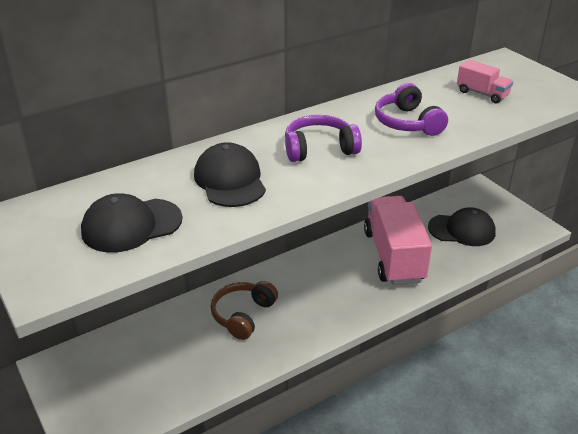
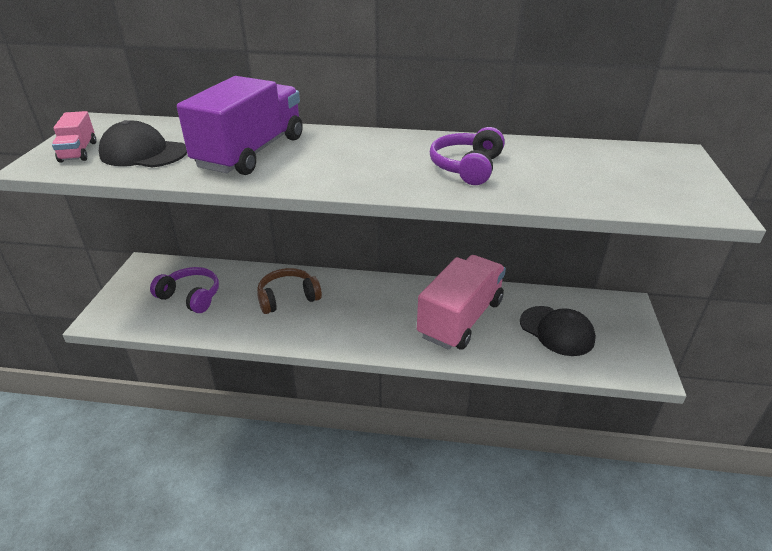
camera: 40 degrees right, 0 degrees up
(230, 180) = (251, 152): black cap -> purple truck
(319, 149) = (354, 158): purple headphones -> purple headphones (190, 297)
(482, 94) = (592, 172): pink truck -> pink truck (78, 152)

